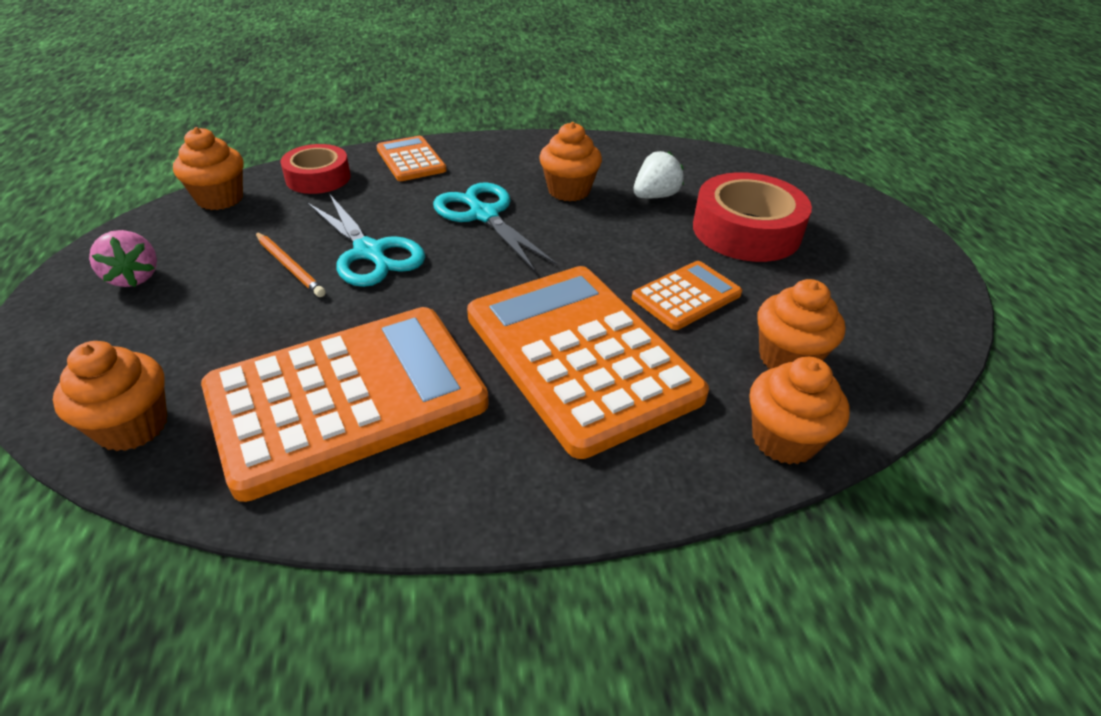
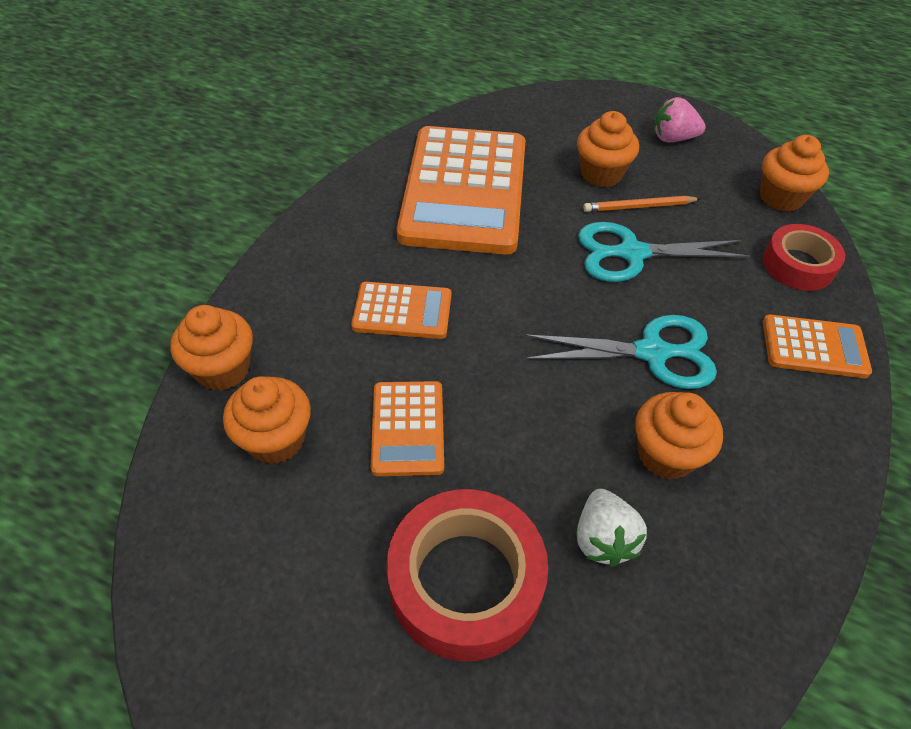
camera: 125 degrees right, 10 degrees up
(132, 426) = (511, 117): orange cupcake -> orange cupcake (601, 174)
(580, 355) = (402, 311): orange calculator -> orange calculator, size x0.47

